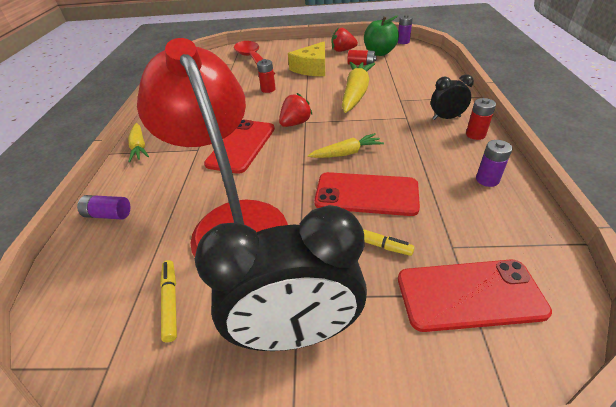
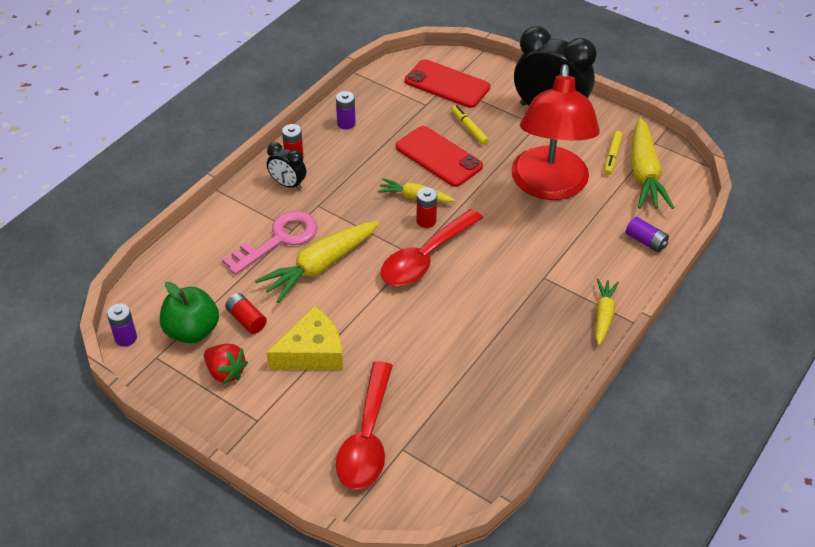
camera: 150 degrees left, 5 degrees up
(119, 298) = (644, 173): none -> yellow carrot
(241, 146) = (498, 257): red phone -> none
(268, 89) = (406, 338): red battery -> red battery (426, 221)
(295, 123) = (425, 258): red strawberry -> red spoon
(399, 92) = (278, 240): none -> pink key

